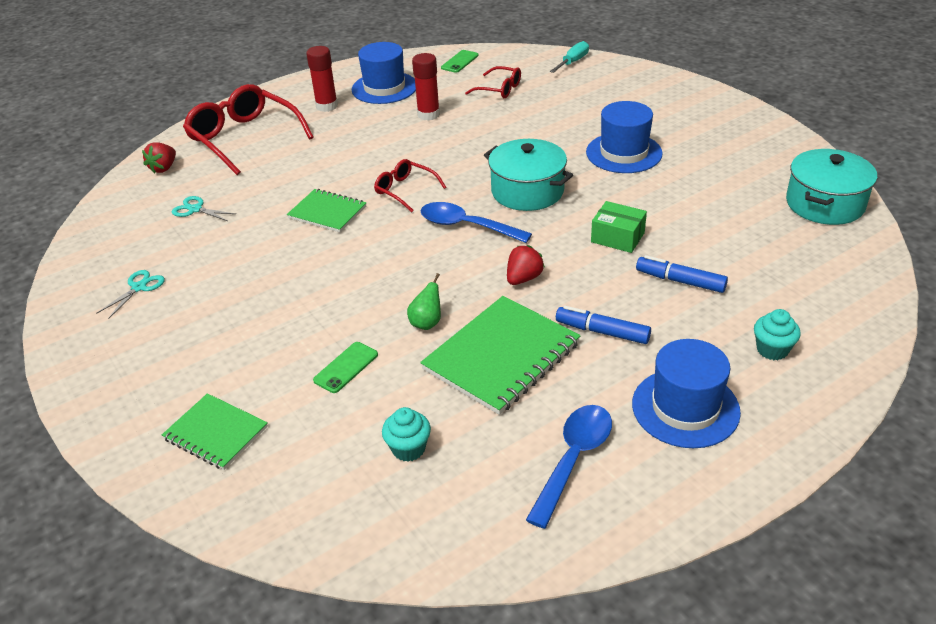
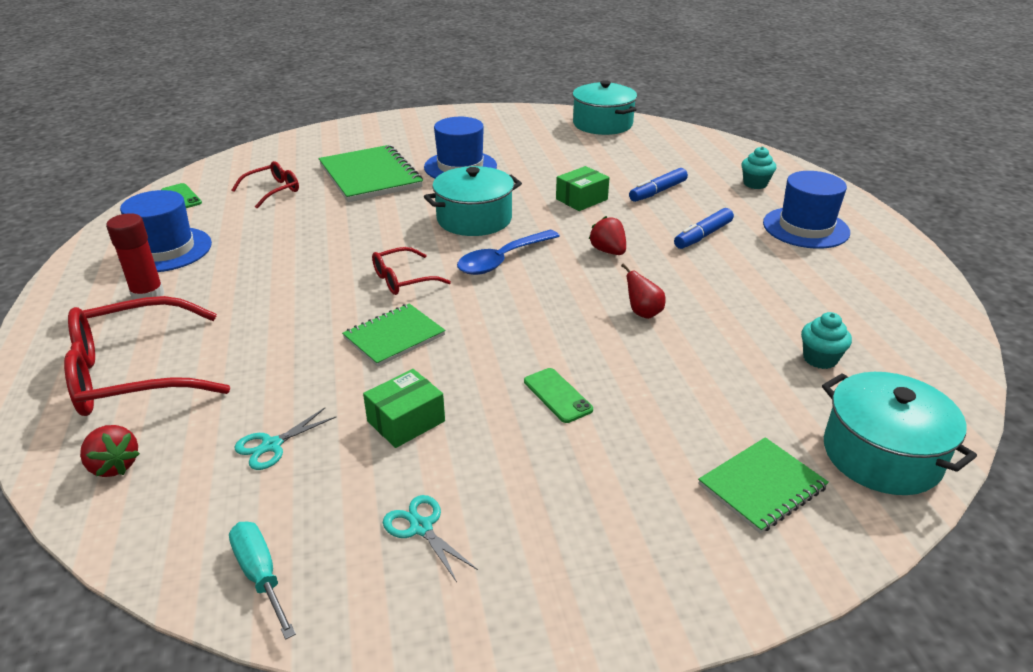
camera: 70 degrees left, 5 degrees down
(235, 249) = (406, 421): none -> green box
(276, 503) = (881, 455): none -> turquoise pot
(346, 367) = (688, 374): green phone -> green phone (557, 395)
(427, 323) = (643, 313): green pear -> red pear
(428, 115) = (267, 236): red glue stick -> none
(501, 356) = (712, 286): green notebook -> green notebook (370, 176)
(573, 62) = (276, 148): turquoise screwdriver -> turquoise screwdriver (260, 575)
(573, 459) = (851, 283): blue spoon -> none

